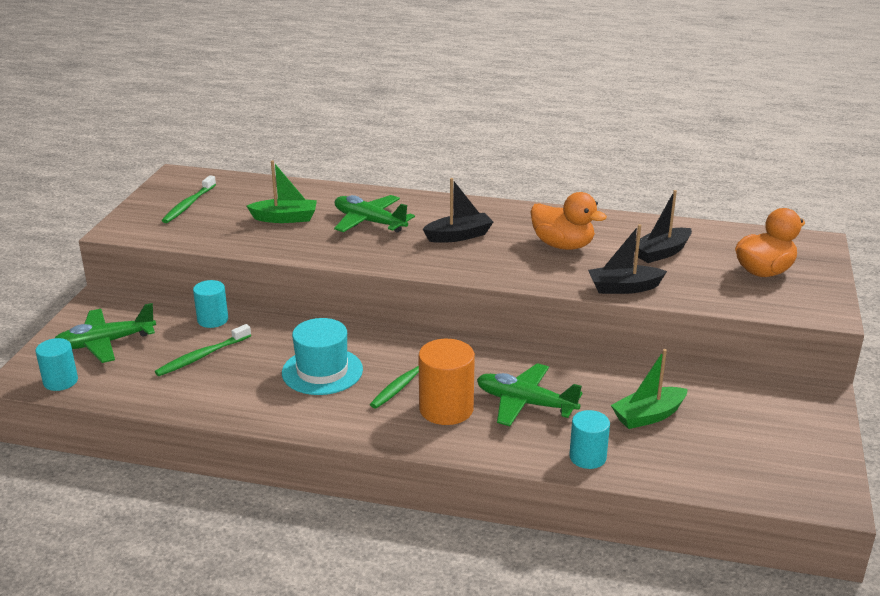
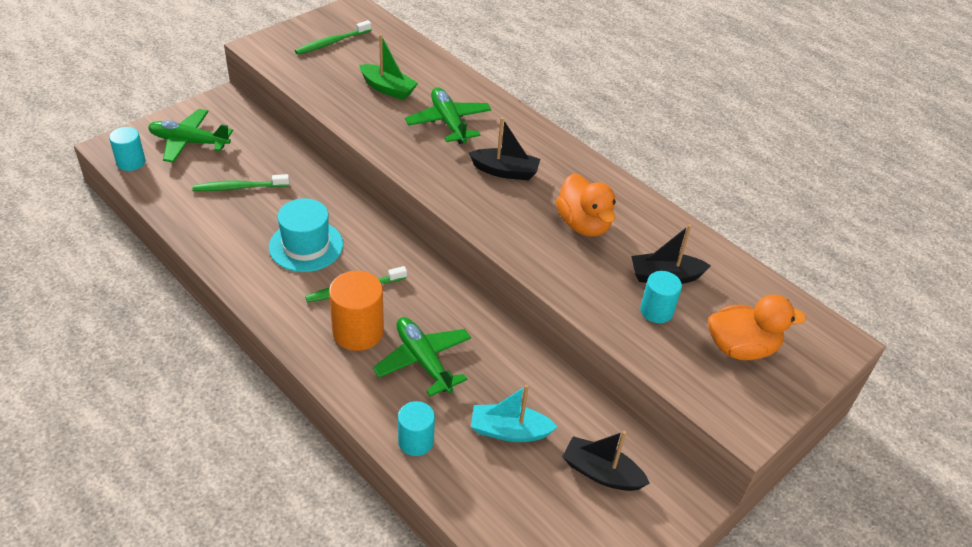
camera: 30 degrees right, 15 degrees up
(212, 320) = (279, 157): turquoise cylinder -> turquoise cylinder (656, 311)
(624, 288) = (584, 298): black boat -> black boat (601, 473)
(648, 416) = (509, 431): green boat -> turquoise boat

